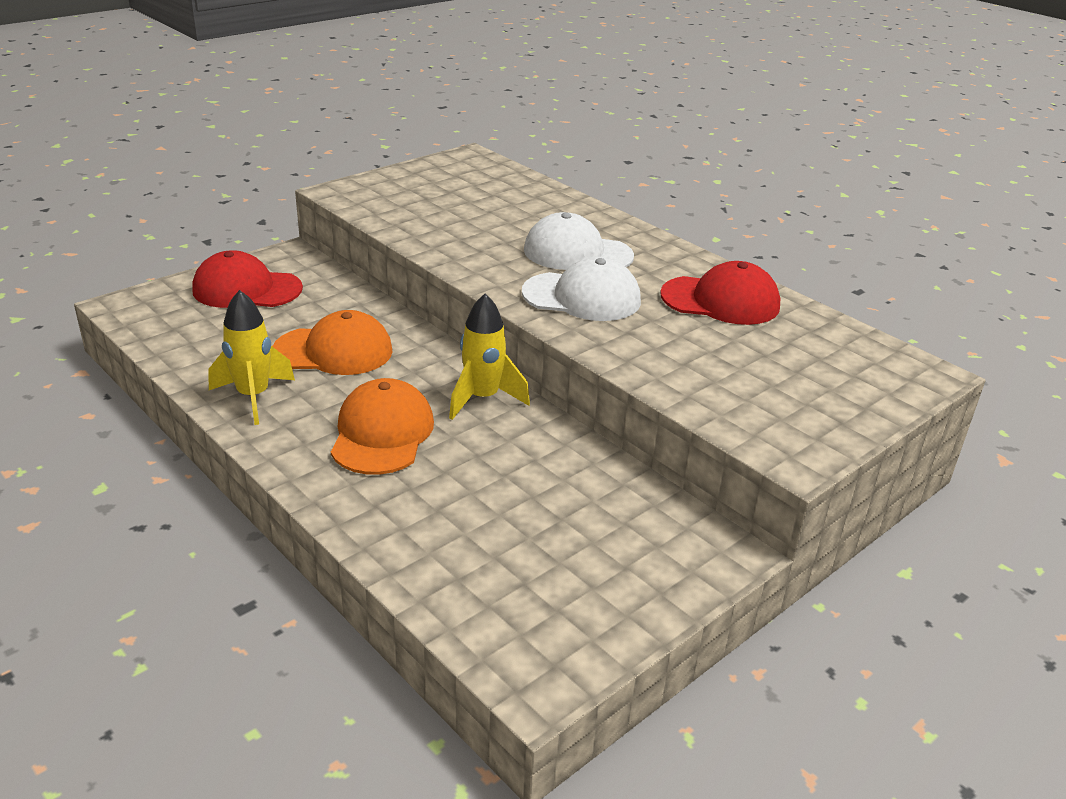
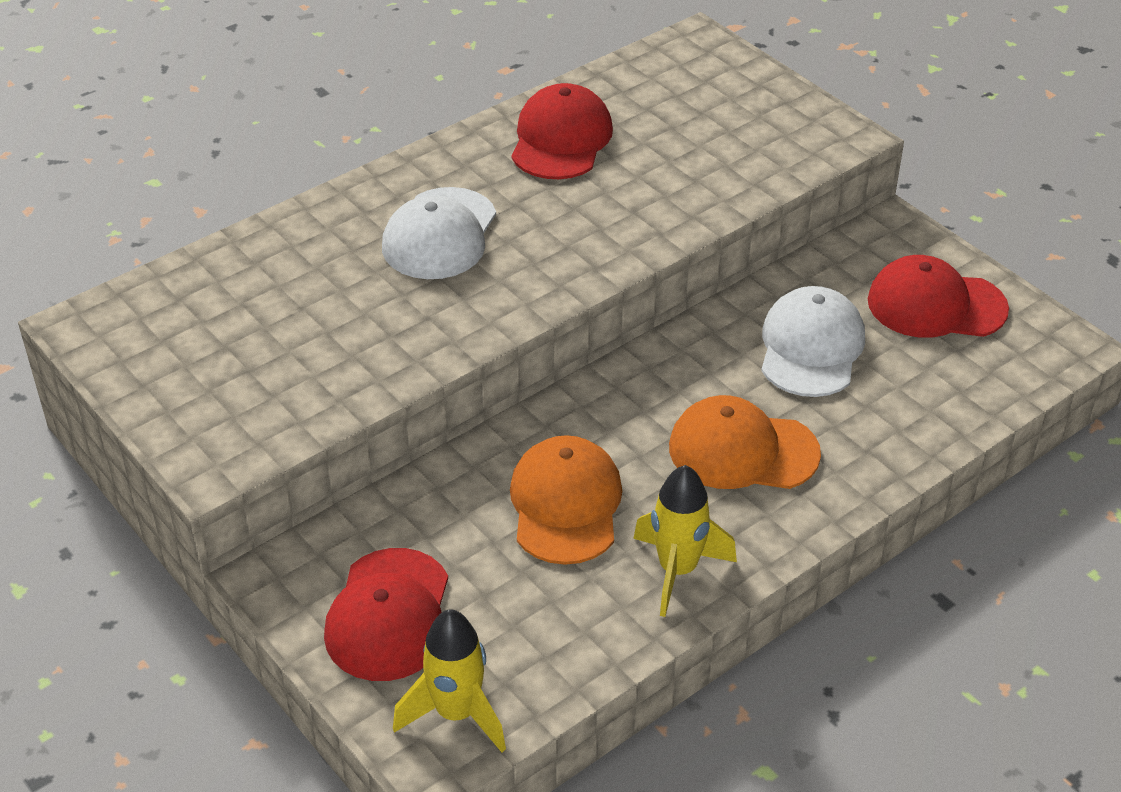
camera: 85 degrees left, 10 degrees up
(483, 398) = (666, 371): yellow rocket -> yellow rocket (456, 713)
(582, 297) = (556, 238): white cap -> white cap (811, 347)
(596, 572) = (936, 305): none -> red cap

